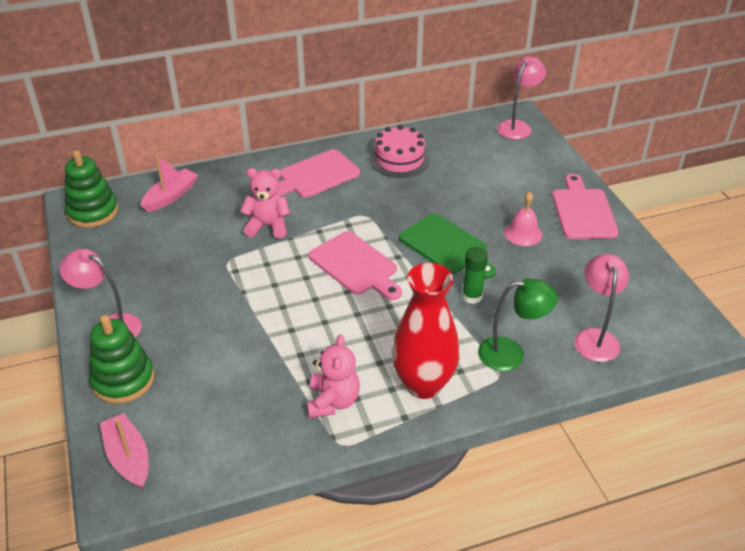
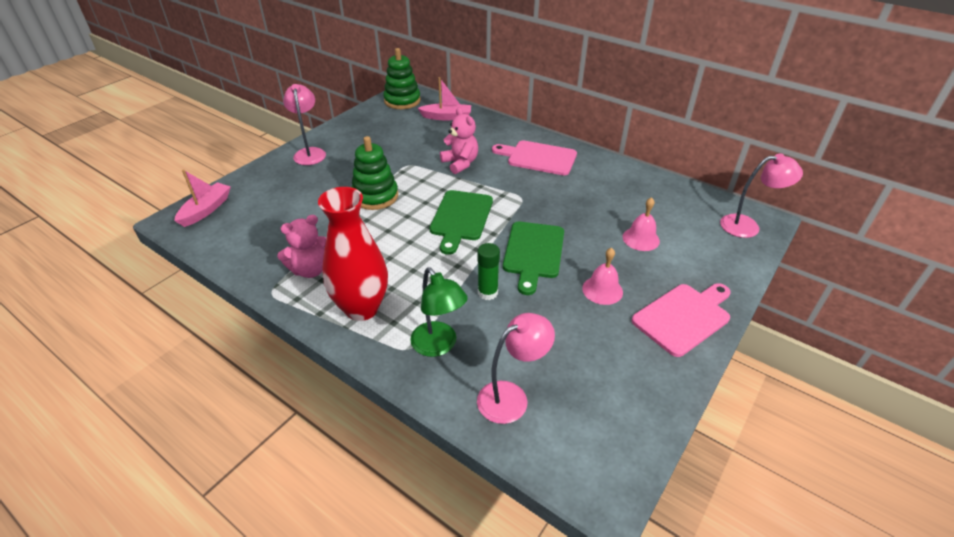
camera: 55 degrees right, 0 degrees up
(123, 380) = (268, 178): green stacking toy -> green stacking toy (375, 196)
(355, 266) = (460, 218): pink cutting board -> green cutting board
(399, 159) = (609, 184): pink cake -> none
(483, 182) = (641, 239): none -> pink bell

